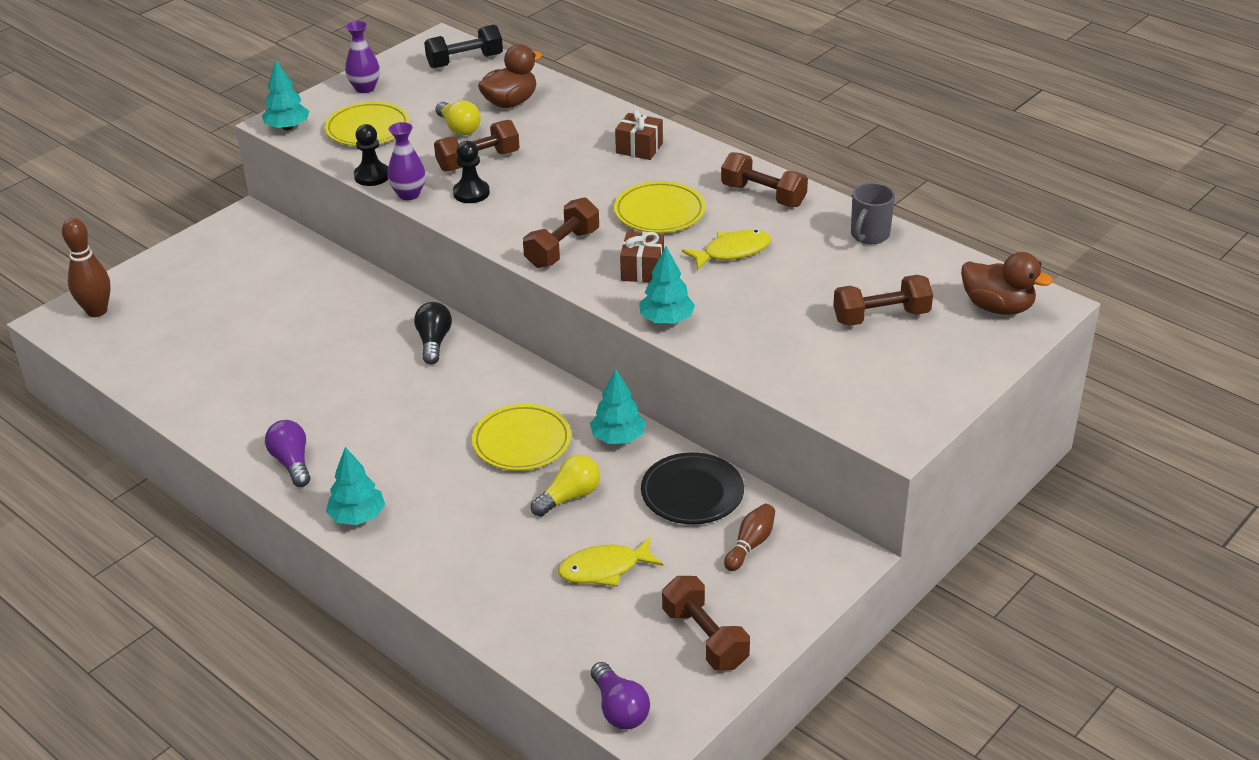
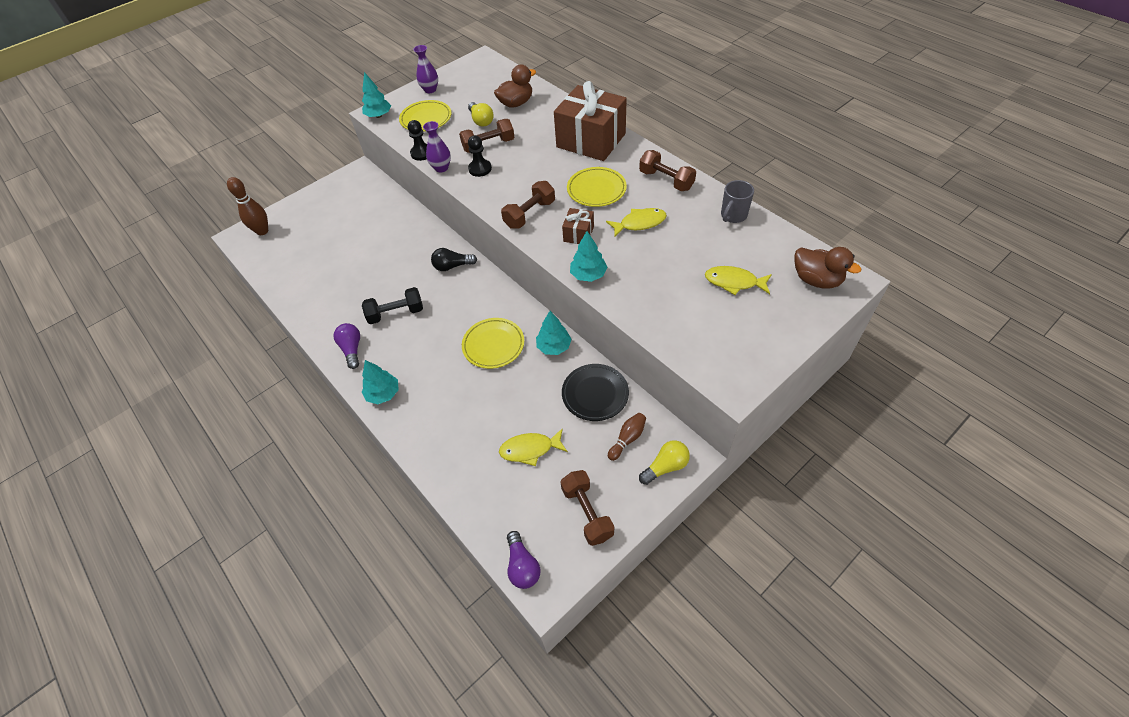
camera: 10 degrees right, 15 degrees up
(434, 342) = (452, 266): black light bulb -> black light bulb turned 105 degrees counterclockwise
(465, 61) = (493, 73): black dumbbell -> black dumbbell (396, 313)
(569, 497) = (516, 390): yellow light bulb -> yellow light bulb (665, 466)
(639, 148) = (591, 140): brown gift -> brown gift, size x2.23
(881, 316) = (734, 282): brown dumbbell -> yellow fish

